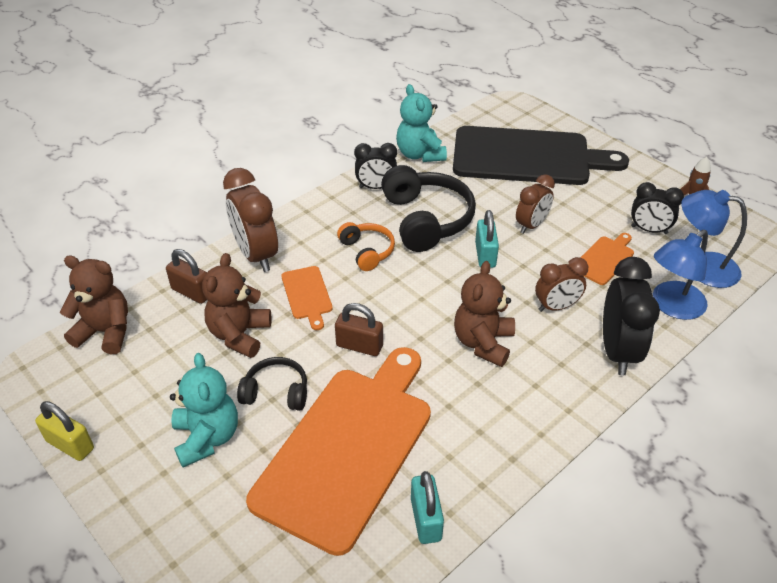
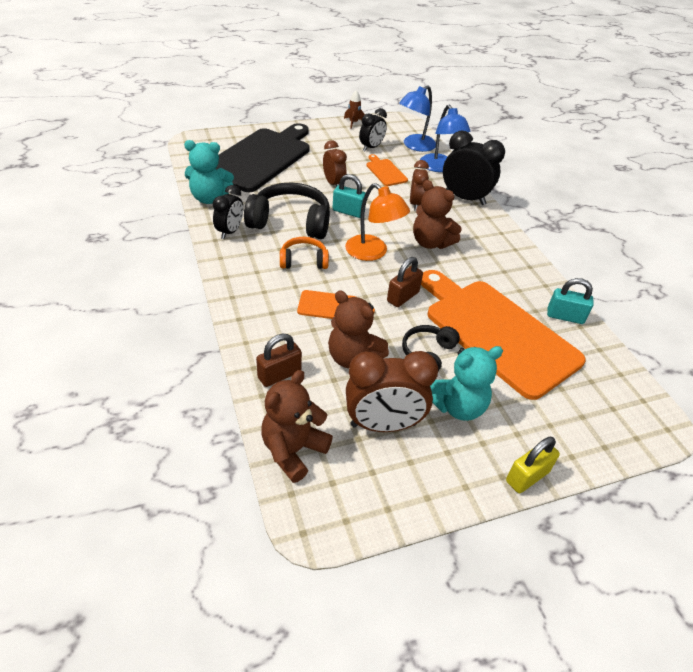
camera: 70 degrees left, 0 degrees up
(70, 445) = (428, 505): yellow padlock -> yellow padlock (527, 476)
(207, 437) = (457, 406): turquoise teddy bear -> turquoise teddy bear turned 150 degrees clockwise
(256, 255) = (260, 321): brown clock -> brown clock (383, 425)
(422, 298) = (373, 253): none -> orange lamp

